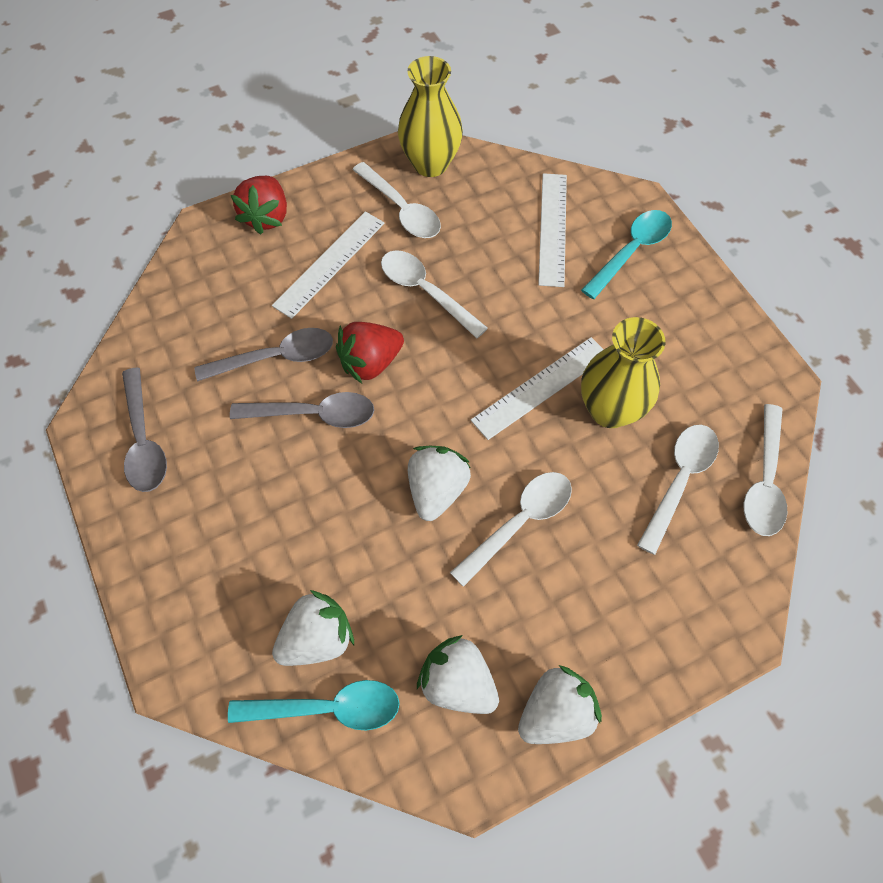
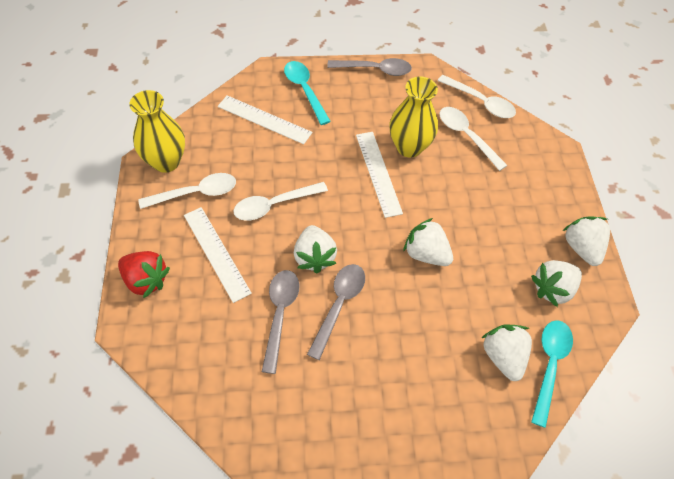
camera: 70 degrees left, 5 degrees down
(144, 440) = (308, 428): grey spoon -> grey spoon (375, 70)
(370, 362) = (314, 257): red strawberry -> white strawberry
(519, 522) = (464, 220): white spoon -> none

